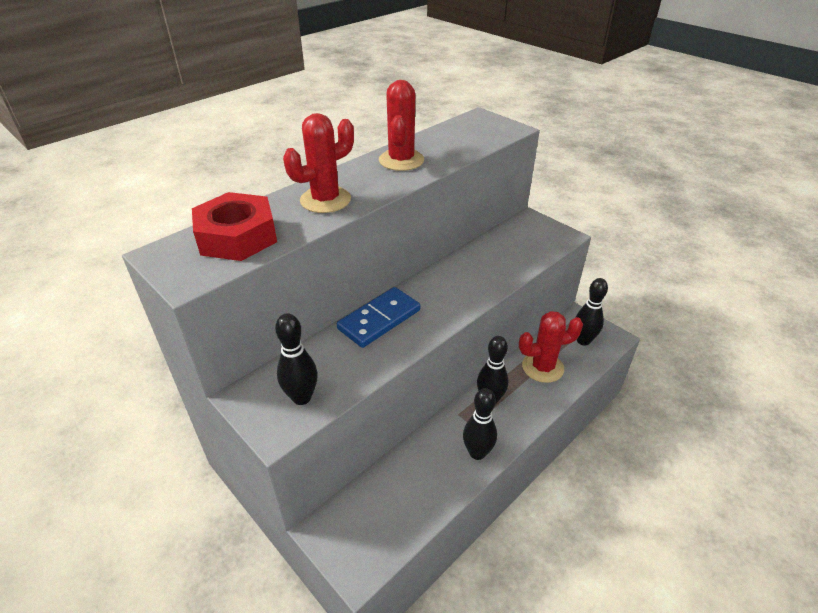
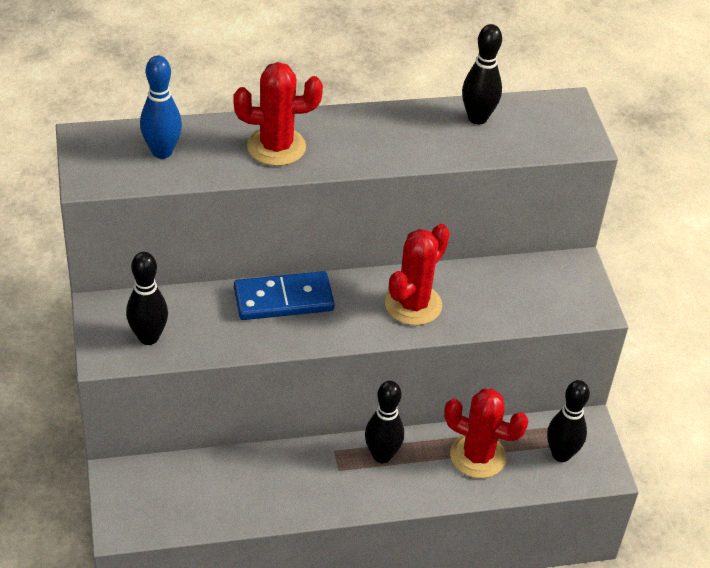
camera: 30 degrees right, 5 degrees up
(237, 236) = (162, 152): red nut -> blue bowling pin
(401, 160) = (402, 130): red cactus -> red cactus (413, 304)
(477, 453) = (317, 497): black bowling pin -> black bowling pin (477, 118)

